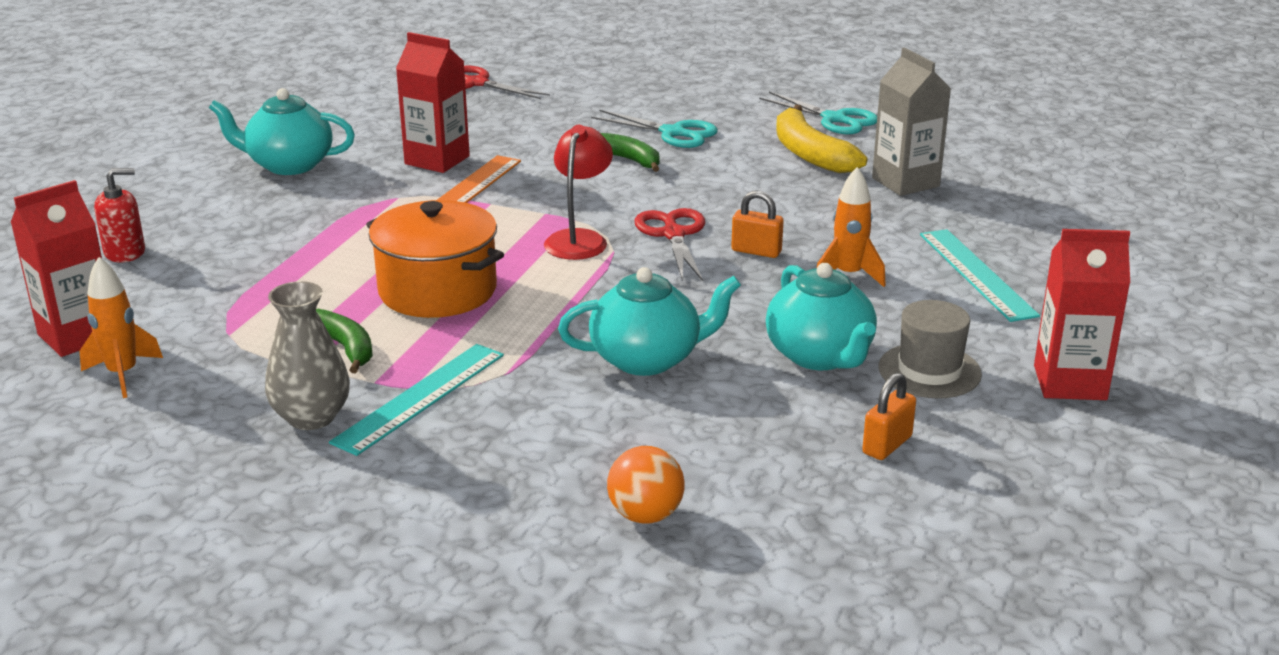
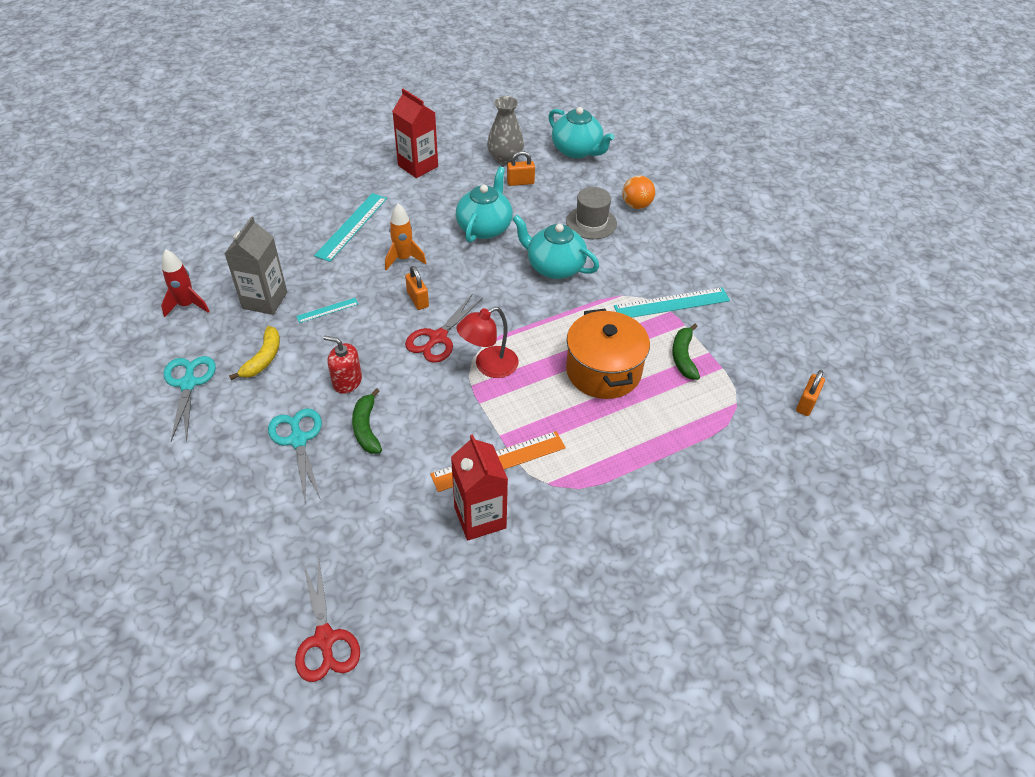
camera: 140 degrees left, 20 degrees up
(77, 336) = (821, 454): red carton -> none
(123, 374) = (806, 403): orange rocket -> orange padlock
(125, 252) = (763, 534): red soap dispenser -> red soap dispenser (347, 381)
(289, 165) = (586, 589): turquoise teapot -> turquoise teapot (577, 151)
(311, 417) = (728, 320): grey vase -> grey vase (505, 158)
(809, 154) = (263, 358): yellow banana -> yellow banana, size x0.65
(829, 203) = (327, 310): none -> turquoise ruler
(929, 371) = (456, 198): grey hat -> grey hat (591, 222)
(962, 150) = (187, 305): none -> red rocket

